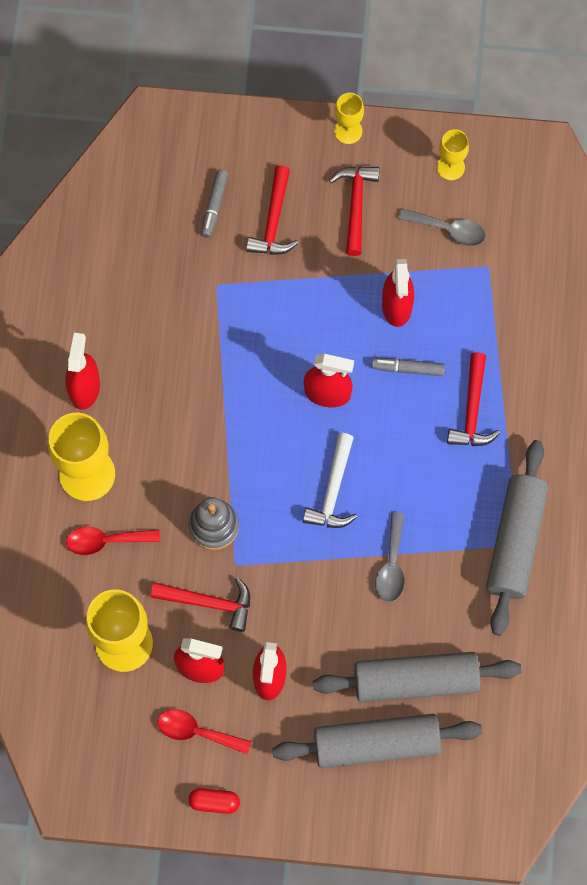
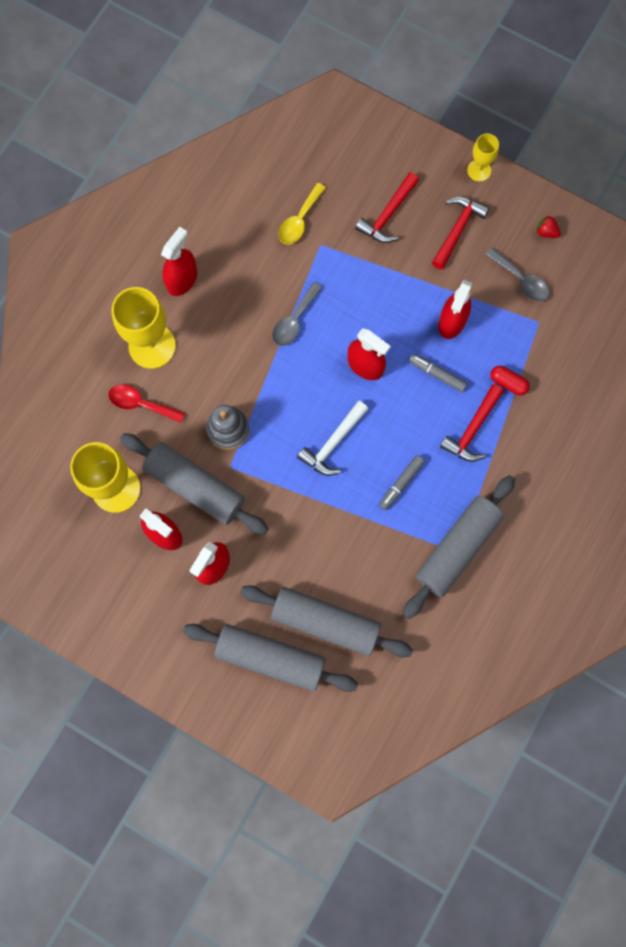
camera: 25 degrees right, 5 degrees up
(181, 268) = (299, 220): none -> yellow spoon
(196, 732) = (137, 583): red spoon -> none
(208, 602) = (195, 487): red hammer -> grey rolling pin
(214, 206) = (348, 184): grey marker -> grey marker (401, 484)
(214, 802) = (124, 644): red capsule -> red capsule (508, 383)
(391, 565) = (350, 522): grey spoon -> grey spoon (294, 320)
(450, 167) = (546, 232): yellow goblet -> red strawberry

